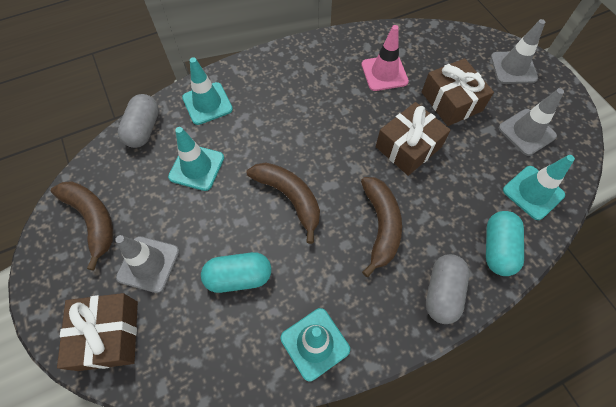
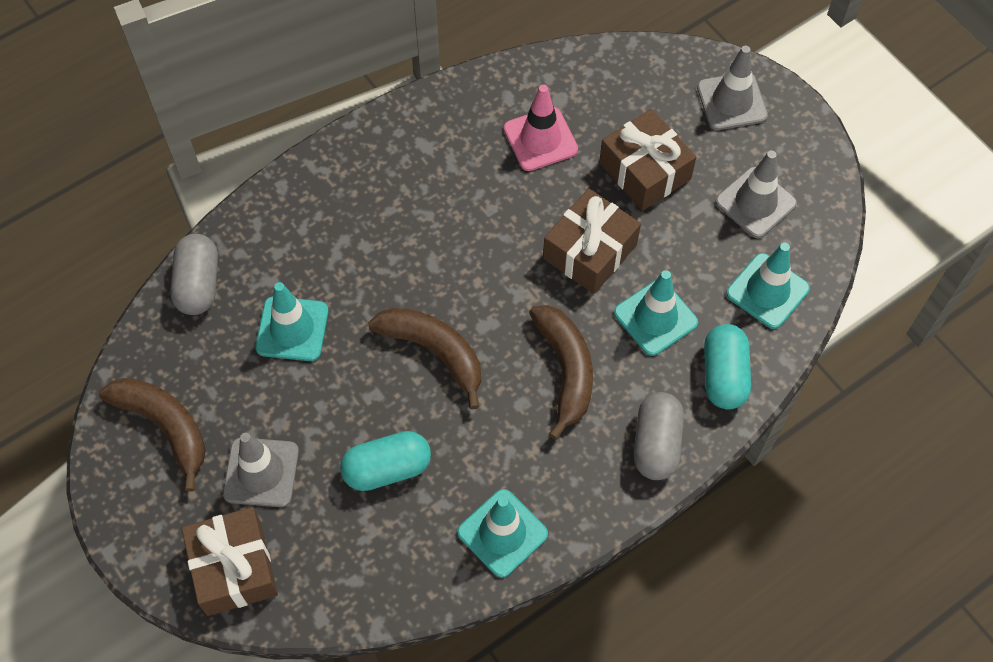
camera: 10 degrees left, 0 degrees up
(207, 103) = (283, 229): turquoise traffic cone -> turquoise traffic cone (655, 317)

